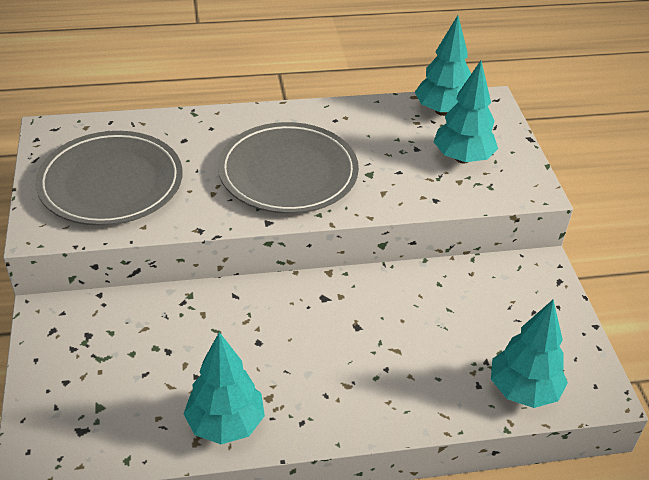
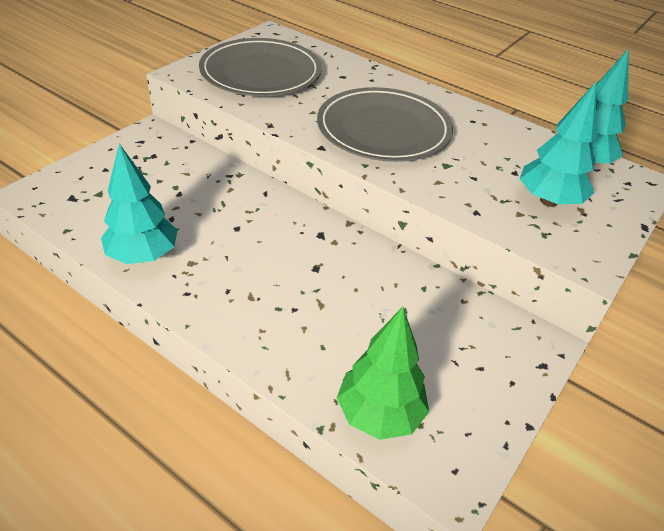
camera: 45 degrees right, 0 degrees up
(523, 390) = (379, 414): turquoise tree -> green tree

